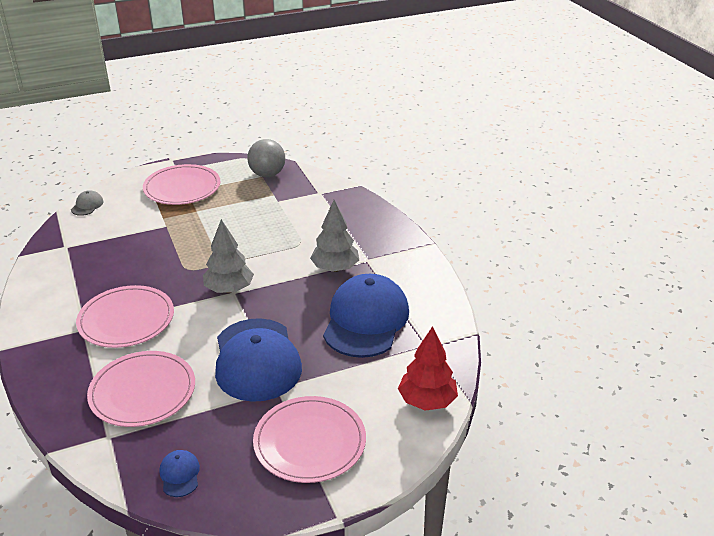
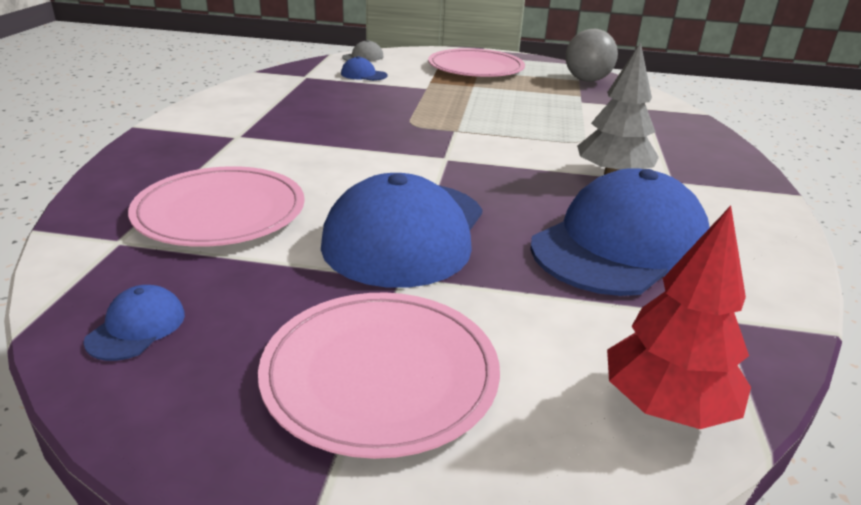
camera: 30 degrees right, 5 degrees down
(108, 228) = (363, 75): none -> blue cap
(126, 320) = (291, 143): pink plate -> none
(229, 289) = (443, 154): grey tree -> none

